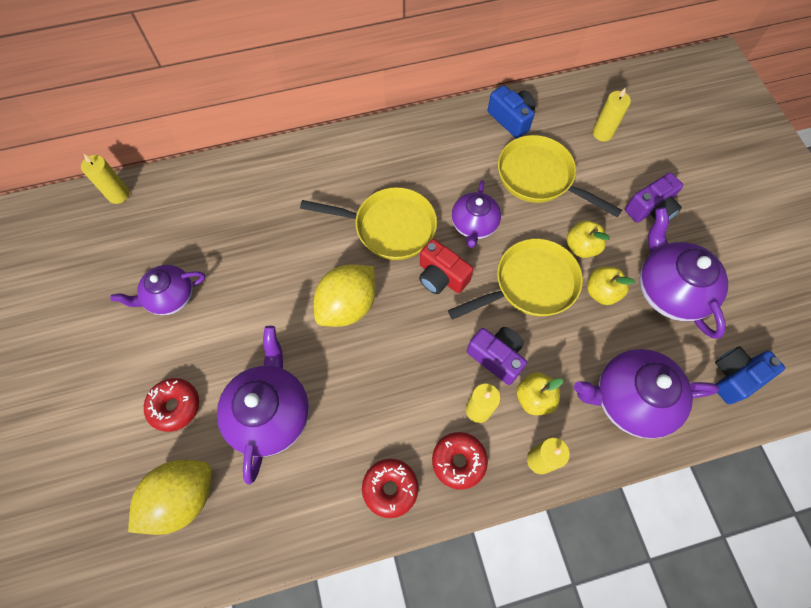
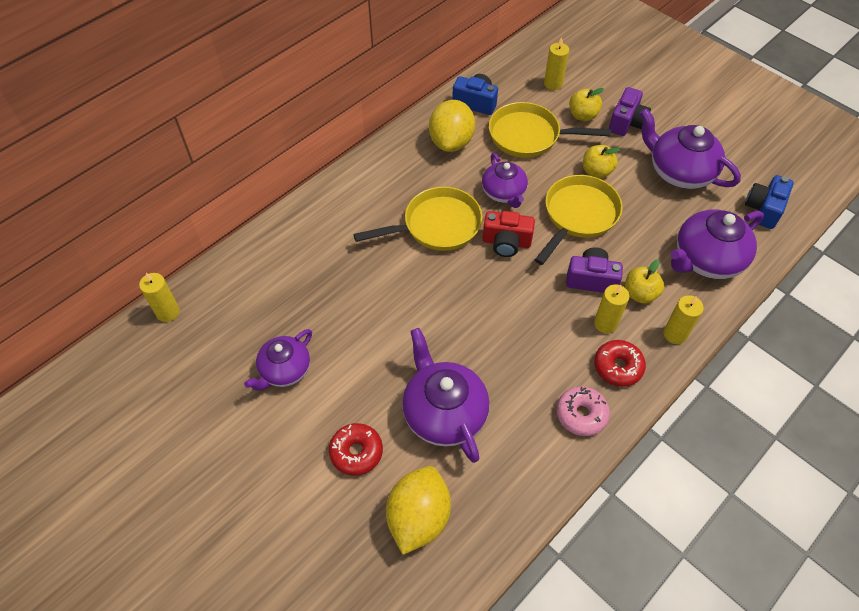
camera: 30 degrees left, 10 degrees down
(348, 305) = (447, 300): yellow lemon -> yellow lemon (451, 142)
(390, 488) = (581, 414): red donut -> pink donut
(601, 292) = (633, 196): yellow apple -> yellow apple (583, 115)

